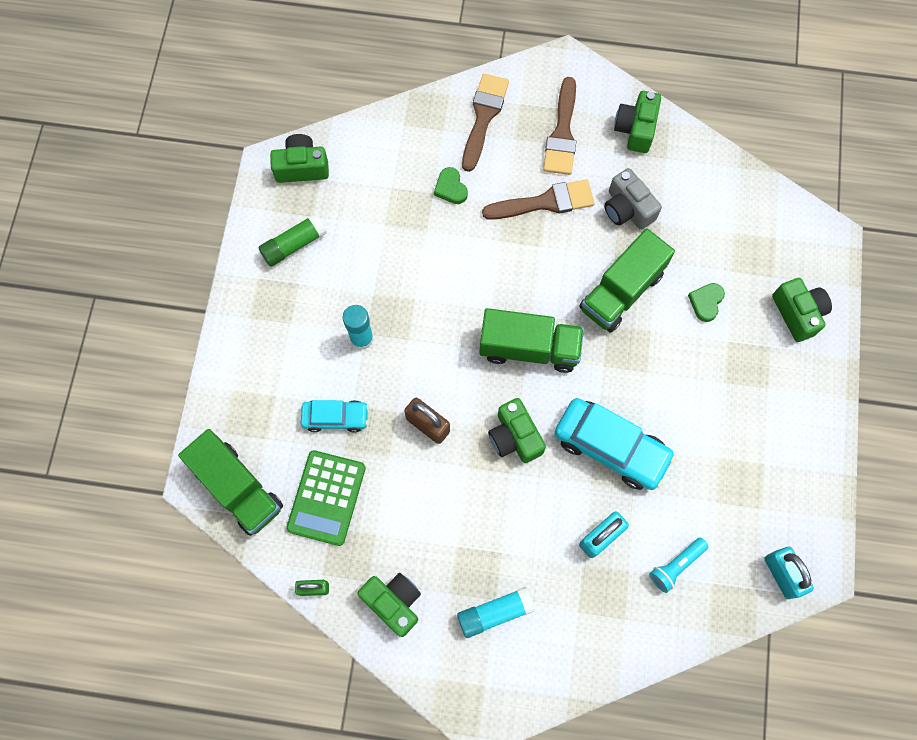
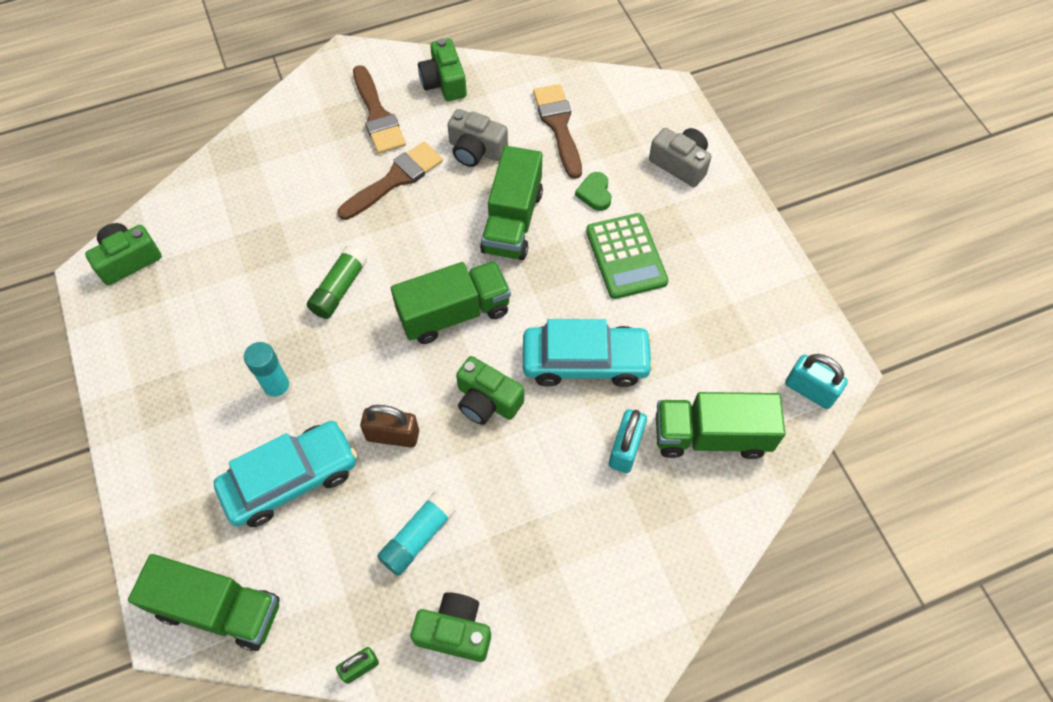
camera: 30 degrees left, 10 degrees down
(294, 245) = (157, 336): green glue stick -> green glue stick (339, 289)
(326, 498) = (323, 565): green calculator -> green calculator (626, 256)
(335, 417) = (291, 479): turquoise car -> turquoise car, size x1.72
(450, 188) = (295, 209): green heart -> none
(483, 117) = (293, 134): brown brush -> brown brush (558, 126)
(494, 613) = (565, 581): turquoise glue stick -> turquoise glue stick (417, 537)
(676, 565) = (711, 436): turquoise flashlight -> green truck
(797, 313) = (680, 164): green camera -> grey camera

